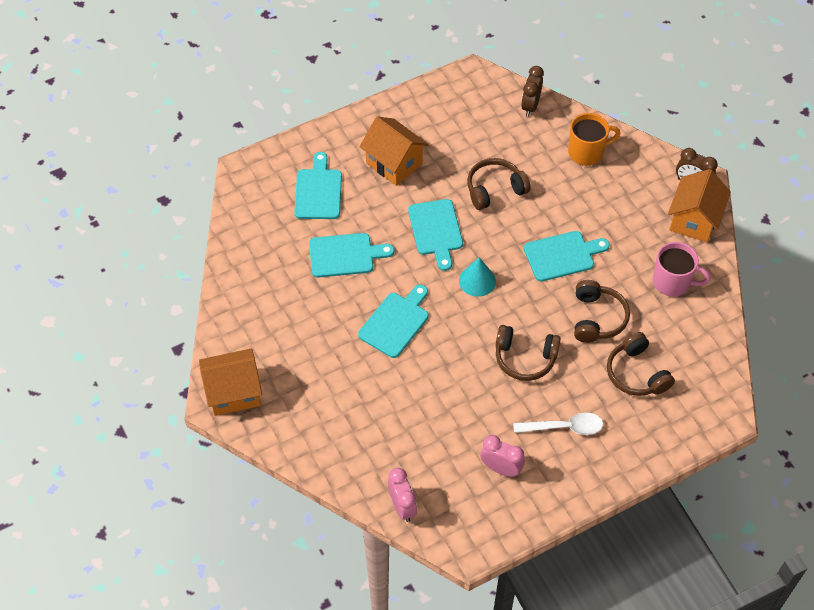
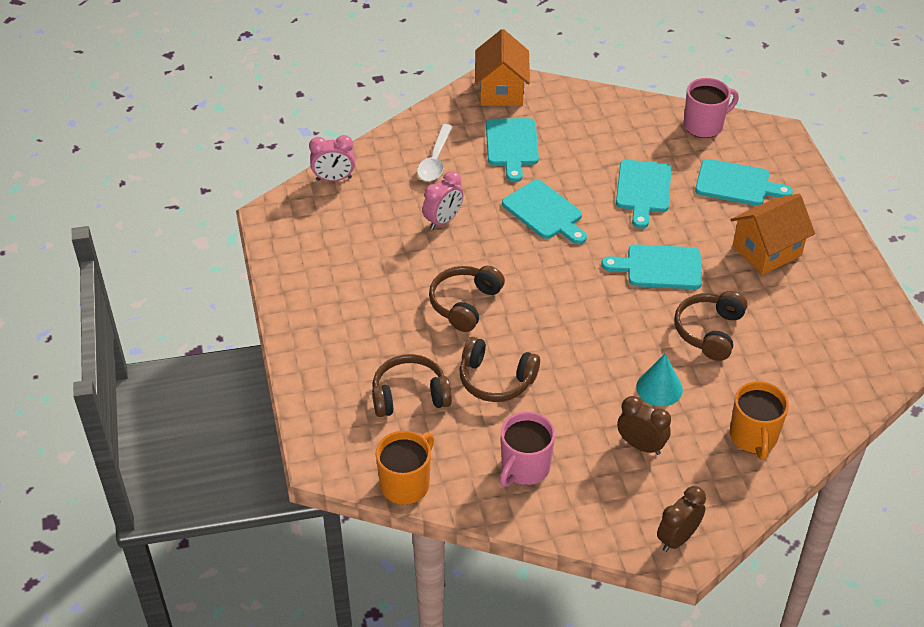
camera: 105 degrees right, 10 degrees down
(246, 223) = (704, 125): none -> pink mug
(477, 281) = (579, 287): turquoise cone -> turquoise cone (659, 388)
(495, 189) = (709, 331): brown headphones -> brown headphones turned 150 degrees counterclockwise
(501, 468) = (342, 255): pink clock -> pink clock (443, 221)
(530, 106) = (843, 398): brown clock -> brown clock (641, 445)
(562, 255) = (594, 370): turquoise cutting board -> turquoise cutting board (512, 145)
(564, 427) = (368, 315): white spoon -> white spoon (435, 160)
(694, 220) = (616, 522): orange house -> none
(720, 354) = (406, 484): none -> orange mug

